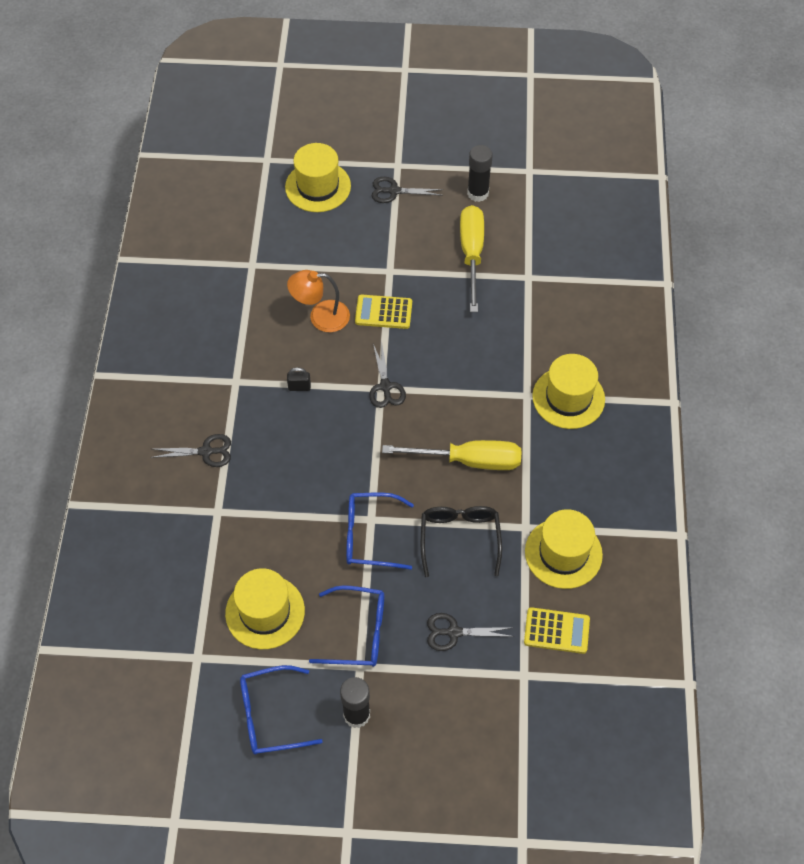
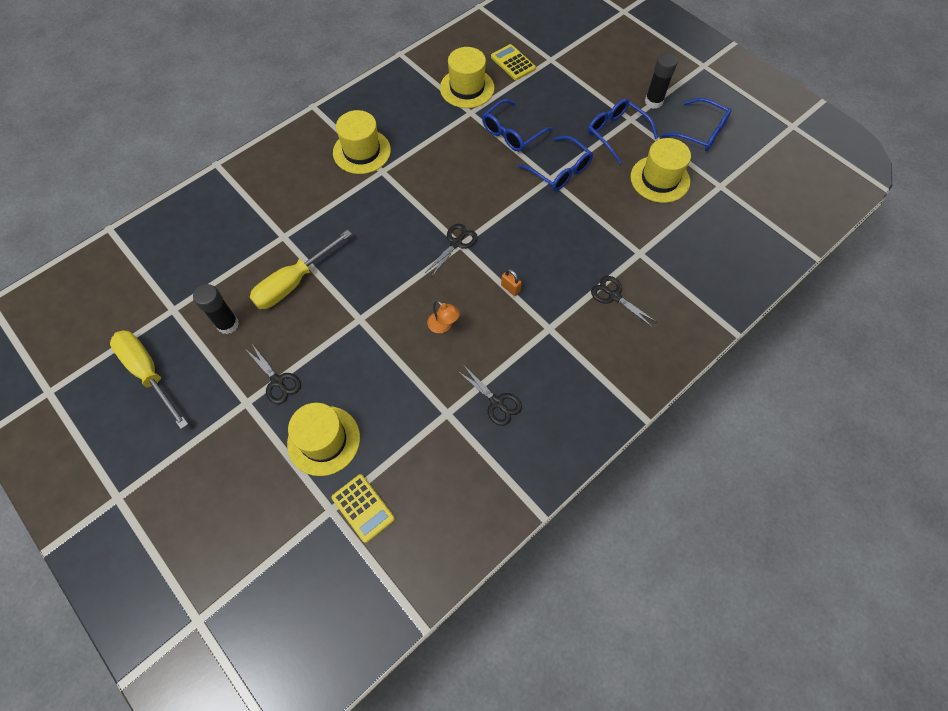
camera: 135 degrees left, 5 degrees up
(299, 387) = (510, 288): black padlock -> orange padlock
(321, 317) = (443, 326): orange lamp -> orange lamp, size x0.65
(383, 312) = (399, 292): yellow calculator -> yellow calculator (363, 508)
(454, 632) = (565, 98): black scissors -> black scissors (496, 402)
(460, 539) = (512, 133): black glasses -> blue glasses
(468, 460) = (459, 164): yellow screwdriver -> yellow screwdriver (148, 373)

